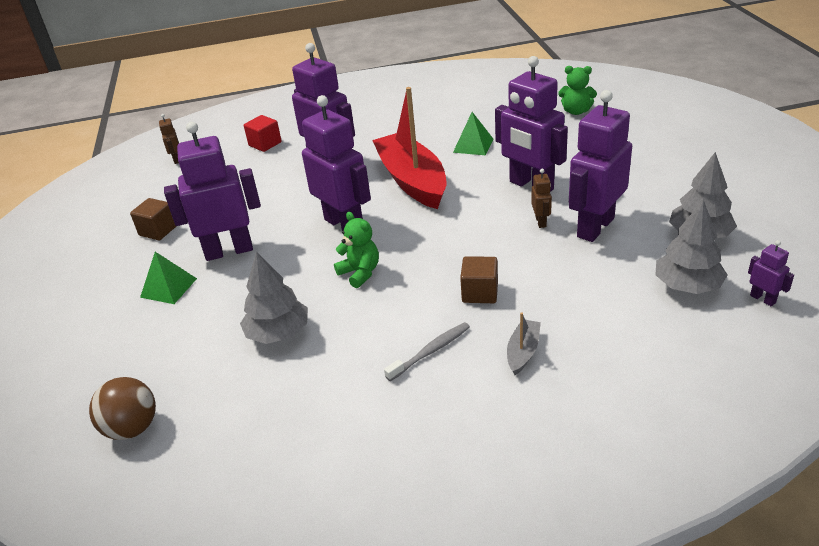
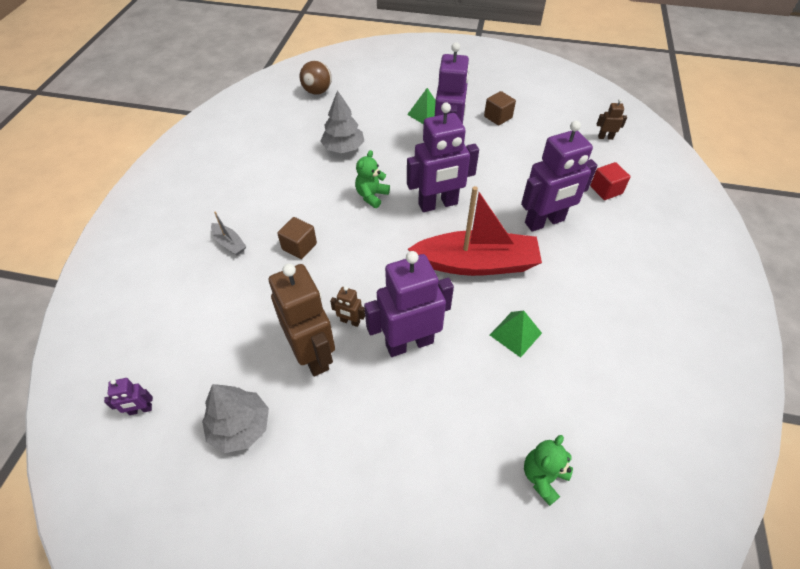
camera: 110 degrees right, 15 degrees up
(360, 273) = (371, 196): green teddy bear -> green teddy bear turned 135 degrees clockwise
(430, 351) = (269, 203): grey toothbrush -> none
(595, 227) = (313, 354): purple robot -> brown robot
(687, 286) = (197, 370): grey tree -> none

